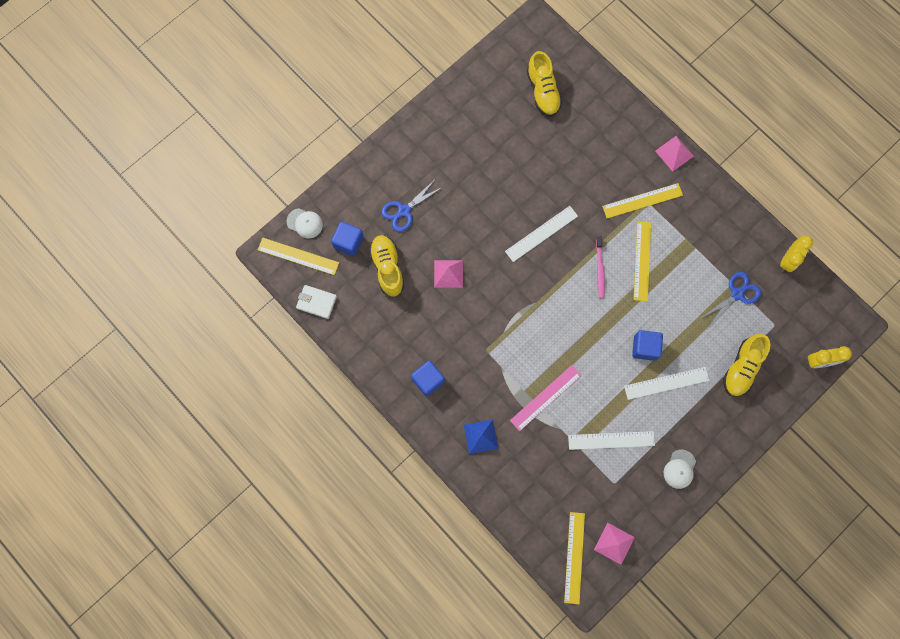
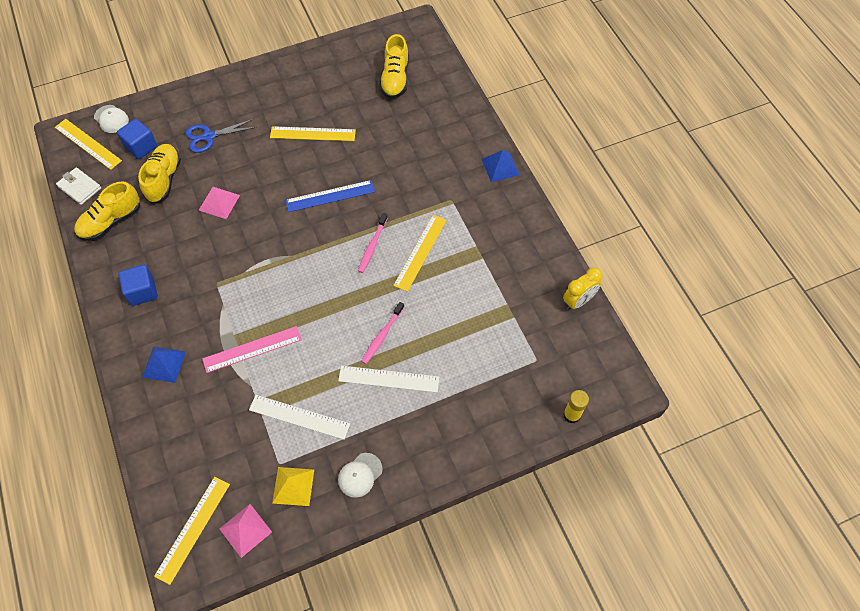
camera: 20 degrees right, 15 degrees down
(541, 233) = (330, 196): white ruler -> blue ruler
(633, 496) = (293, 486): none -> yellow pyramid
(642, 201) = (447, 198): yellow ruler -> yellow ruler (312, 134)
(644, 347) = (382, 335): blue cube -> pink toothbrush
(674, 153) = (500, 167): pink pyramid -> blue pyramid
(737, 294) = (507, 316): blue scissors -> none
(741, 368) = (479, 392): yellow shoe -> yellow shoe (111, 222)
(819, 361) = (571, 415): yellow clock -> yellow glue stick

